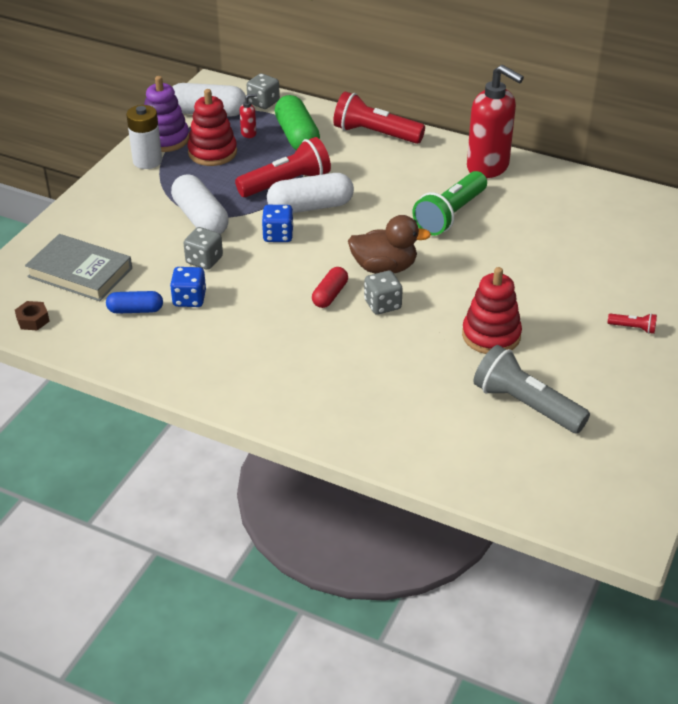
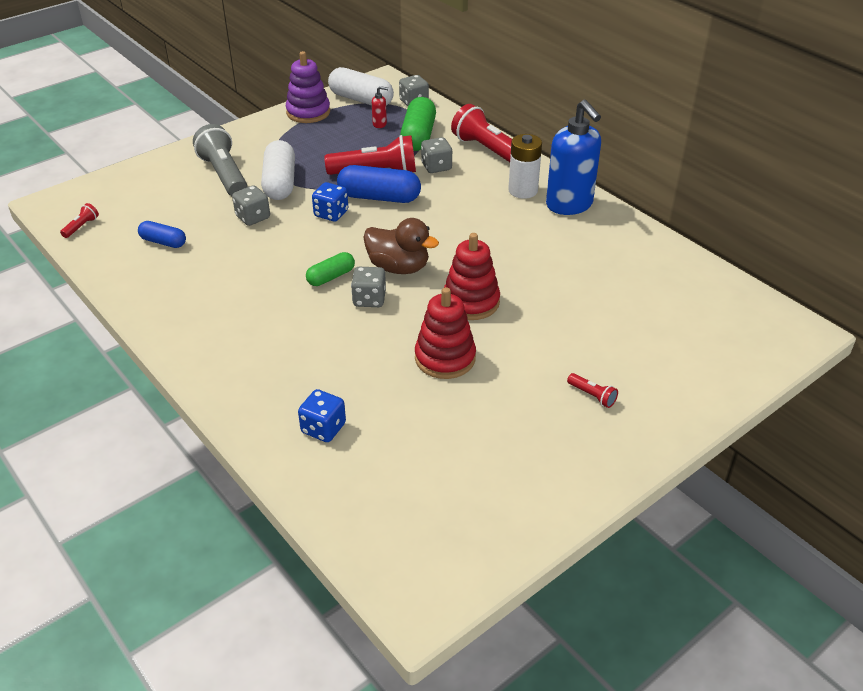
camera: 25 degrees right, 0 degrees up
(33, 320) = (81, 227): brown nut -> red flashlight
(80, 272) = (149, 199): grey book -> none
(147, 161) = (279, 126): white battery -> white battery (523, 190)
(189, 299) = (213, 246): blue dice -> blue dice (323, 428)
(212, 152) = (336, 132): red stacking toy -> red stacking toy (471, 302)
(310, 207) = (379, 197): white capsule -> blue capsule
(330, 295) = (331, 277): red capsule -> green capsule
(339, 162) = (436, 167): none -> grey dice
(450, 215) = (498, 238): green flashlight -> none
(488, 167) = (569, 205): red soap dispenser -> blue soap dispenser
(525, 405) = (423, 435): grey flashlight -> grey flashlight (224, 175)

